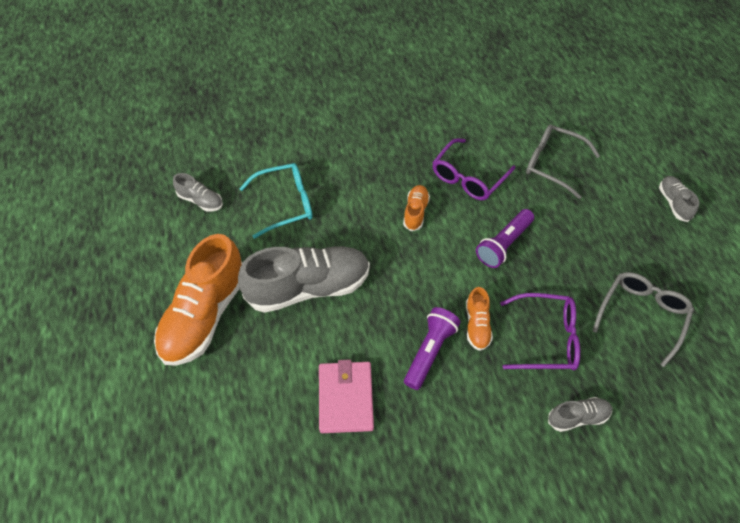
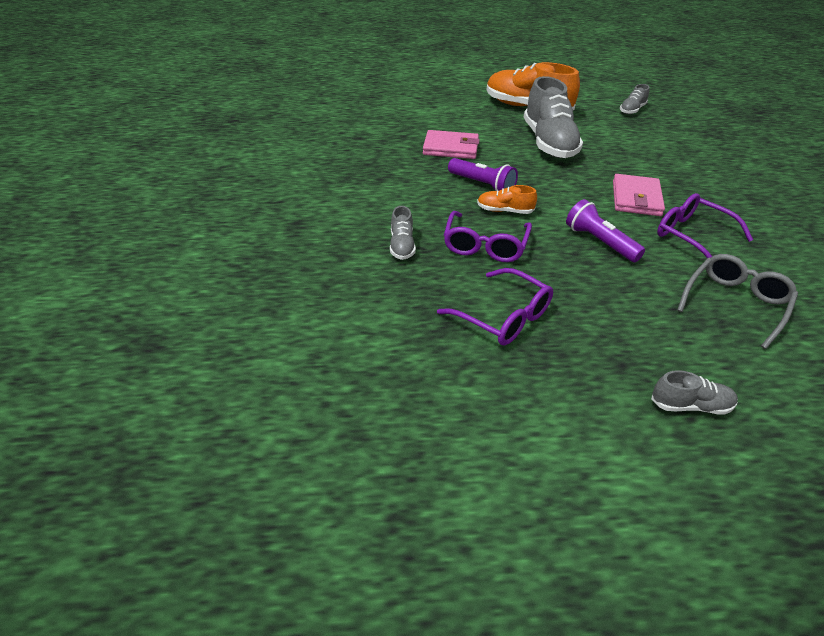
camera: 100 degrees right, 15 degrees down
(285, 204) = (635, 140): turquoise glasses -> none
(415, 212) = (636, 198): orange shoe -> pink wallet
(641, 315) = (503, 317): grey glasses -> purple glasses

